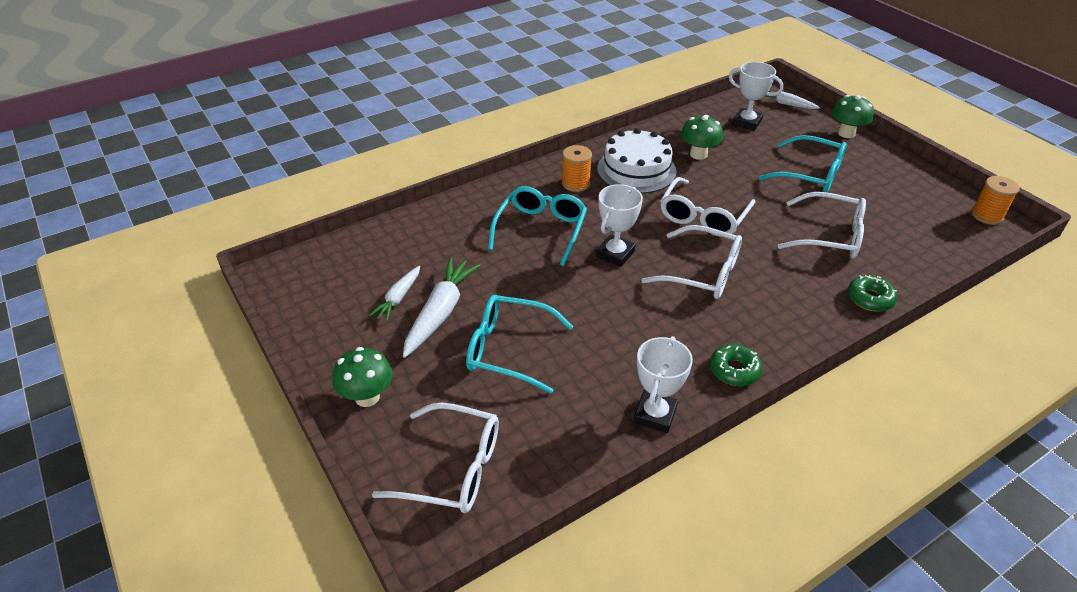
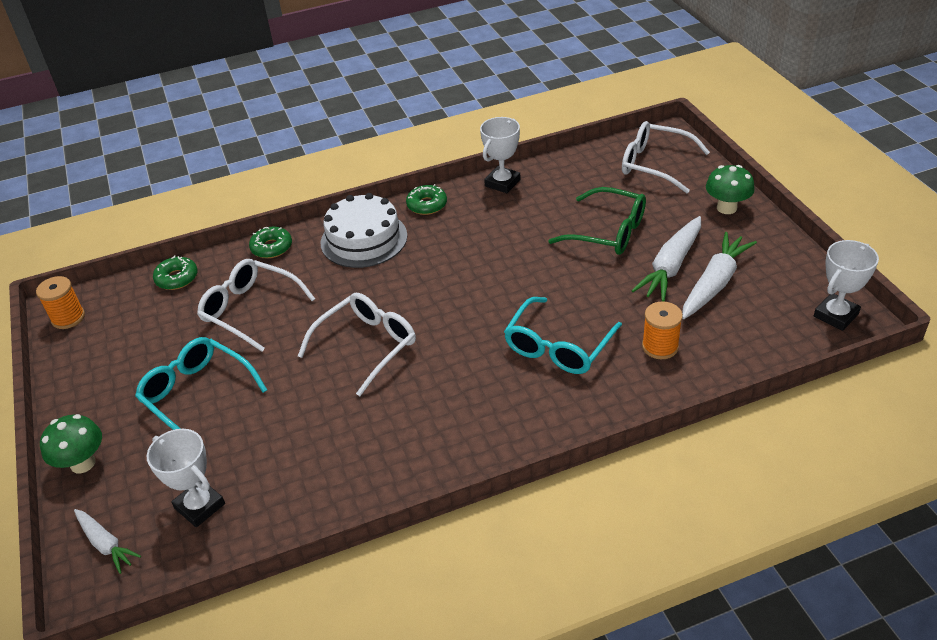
camera: 165 degrees left, 0 degrees up
(398, 298) = (714, 283): white carrot -> white carrot, size x1.69
(508, 350) = (608, 232): turquoise glasses -> green glasses
(576, 183) = (499, 411): orange spool -> orange spool (660, 347)
(615, 254) = (484, 310): white trophy -> white trophy (836, 315)
(636, 170) = (410, 426): white cake -> white cake (364, 239)
(698, 154) = (313, 446): green mushroom -> none
(702, 273) = (406, 283): white glasses -> none
(932, 258) = (177, 278): none -> green donut

